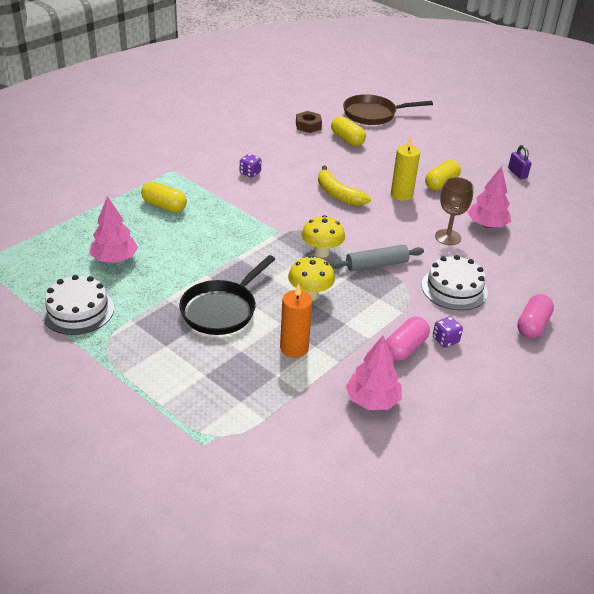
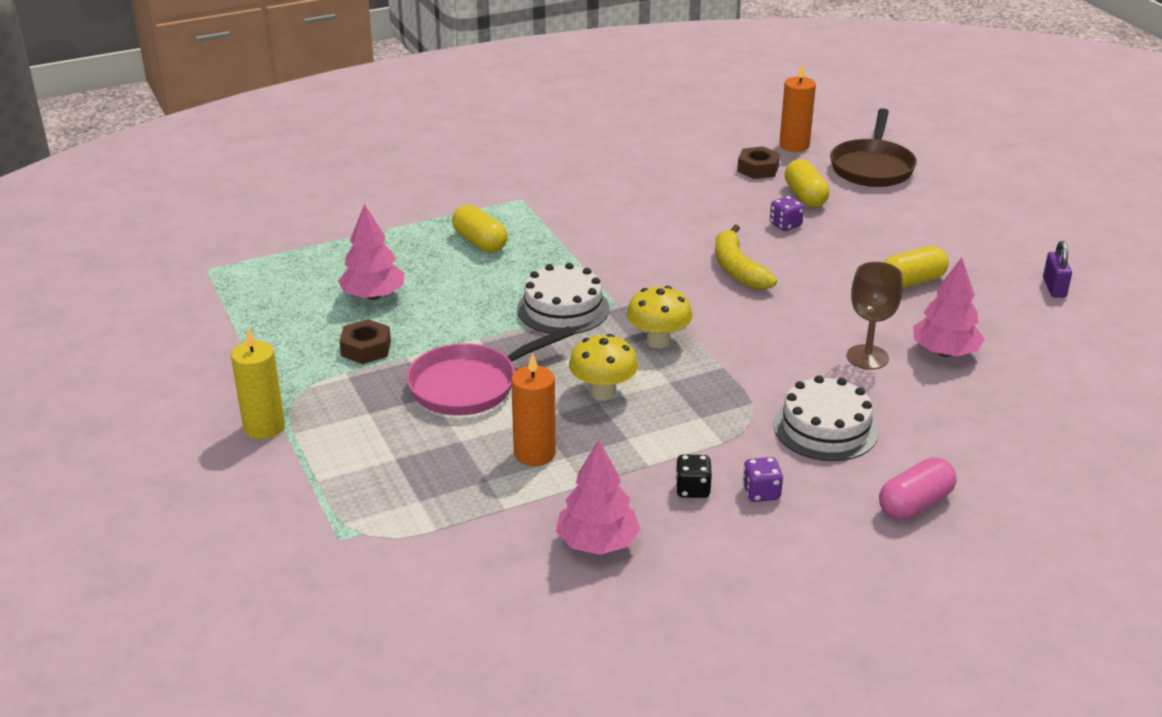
camera: 25 degrees right, 5 degrees down
(78, 311) = (289, 348): white cake -> white cake (563, 309)
(134, 299) = (366, 348): none -> brown nut
(221, 310) = (469, 385): black pan -> pink pan
(250, 173) = (627, 219): purple dice -> purple dice (785, 225)
(320, 107) = (794, 145): none -> orange candle
(373, 114) = (872, 167): brown pan -> brown pan turned 90 degrees counterclockwise
(376, 265) = (728, 373): grey rolling pin -> none
(401, 194) = (836, 286): yellow candle -> yellow candle (264, 427)
(405, 348) = (692, 489): pink capsule -> black dice

